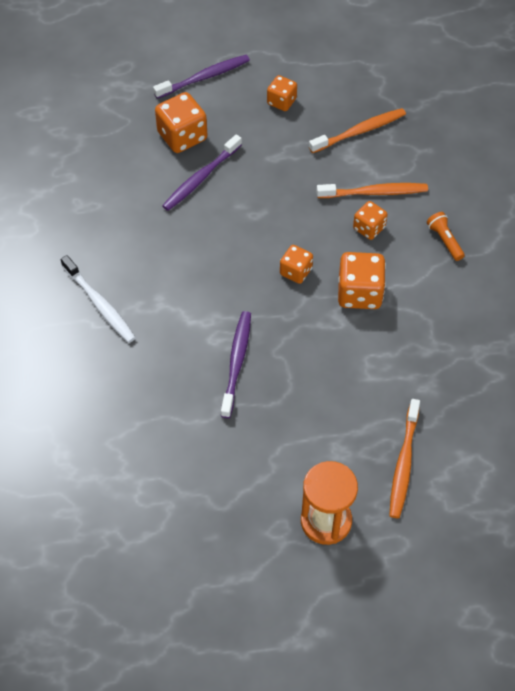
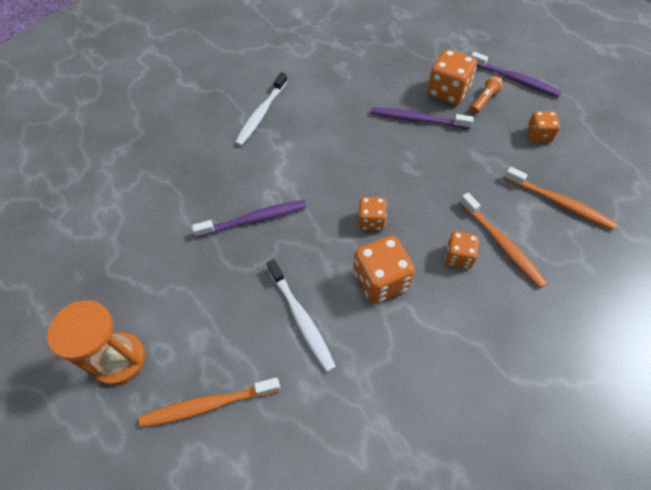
camera: 65 degrees right, 0 degrees up
(362, 366) = (301, 318): none -> white toothbrush
(444, 240) = (494, 330): orange flashlight -> orange flashlight (484, 100)

